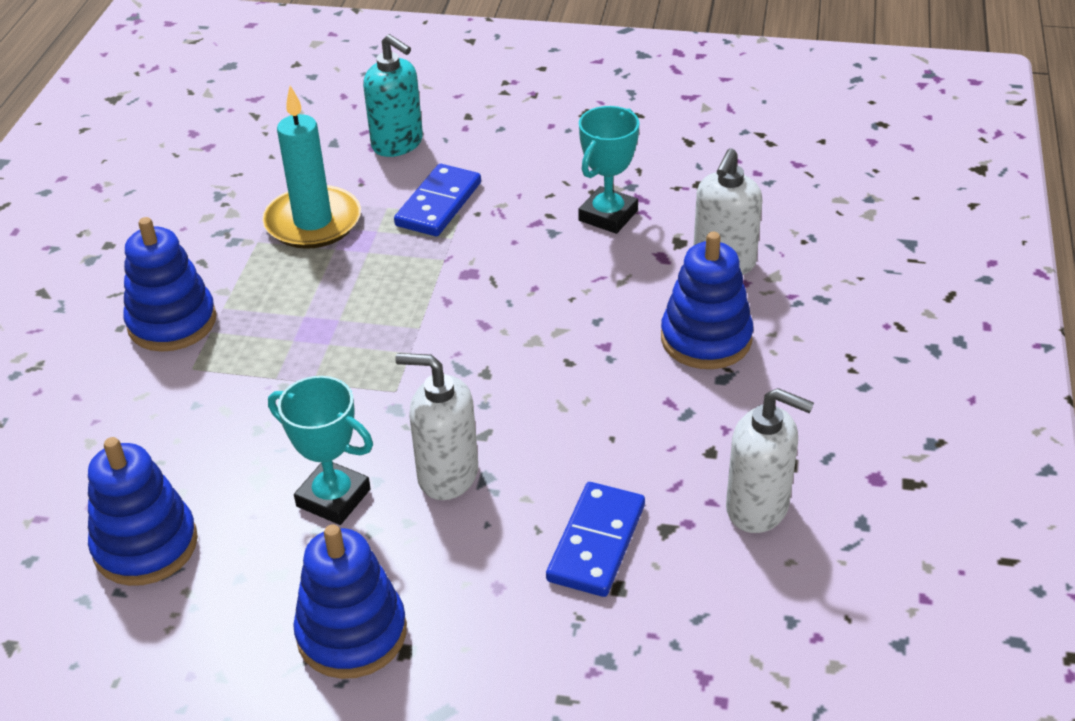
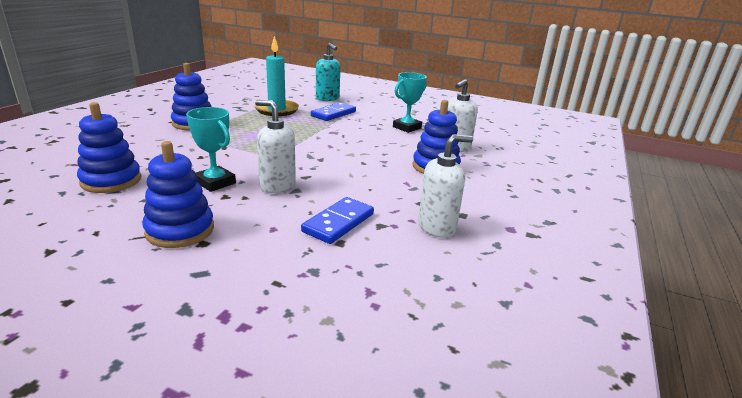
camera: 10 degrees right, 15 degrees down
(758, 507) = (437, 227): white soap dispenser -> white soap dispenser turned 60 degrees counterclockwise

